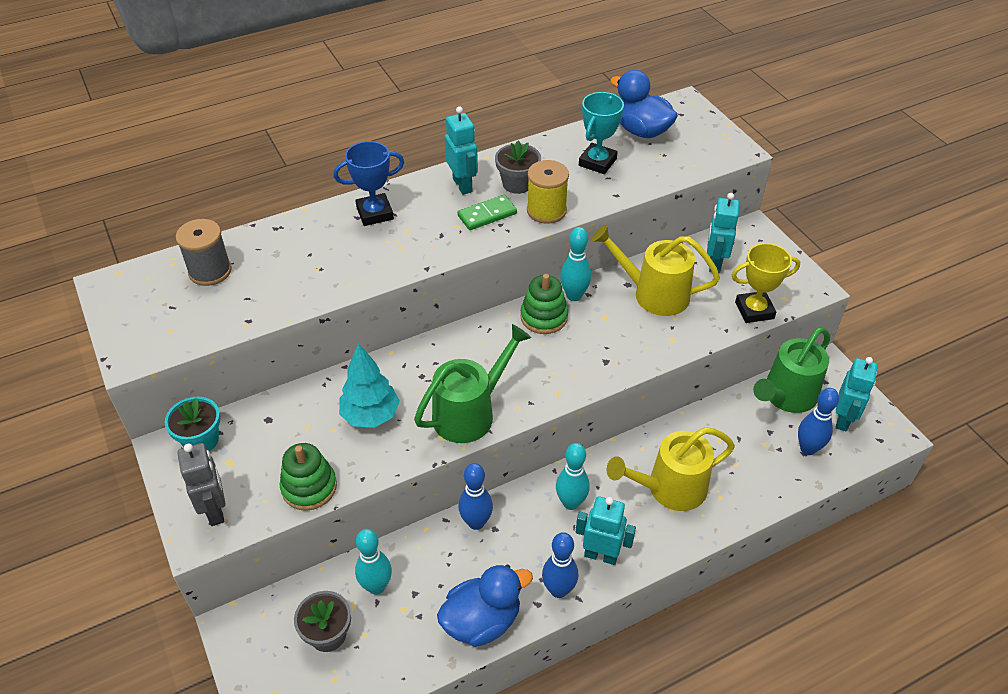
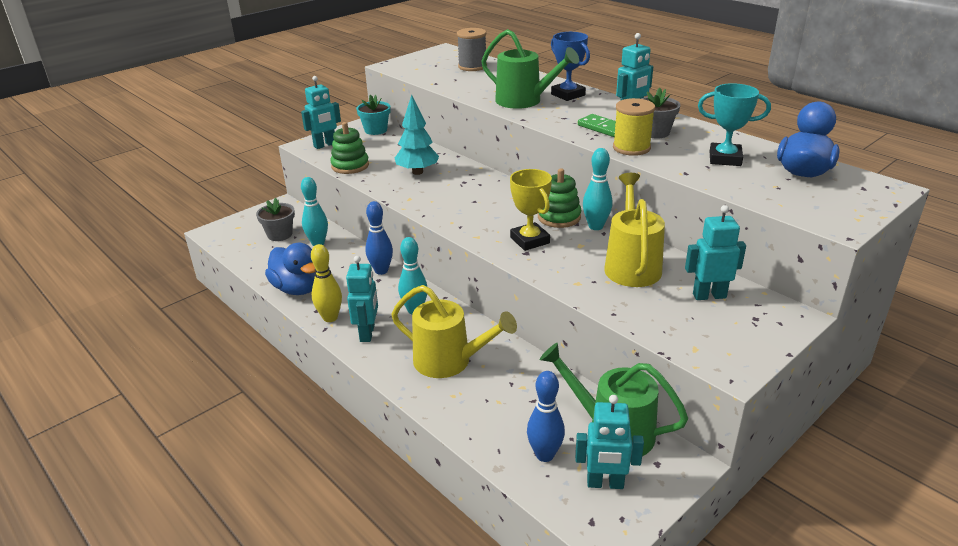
camera: 75 degrees right, 15 degrees down
(215, 510) = (325, 145): grey robot -> turquoise robot
(470, 412) = (437, 205): green watering can -> green watering can (524, 101)
(558, 590) = (330, 318): blue bowling pin -> yellow bowling pin
(669, 489) = (450, 361): yellow watering can -> yellow watering can turned 150 degrees clockwise
(754, 310) = (657, 329): yellow trophy -> yellow trophy (530, 240)

